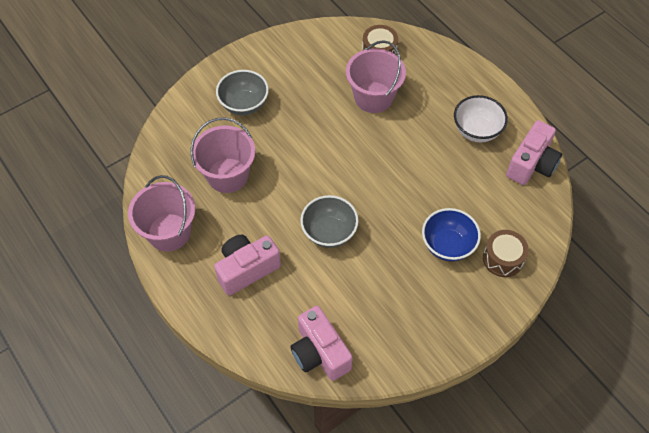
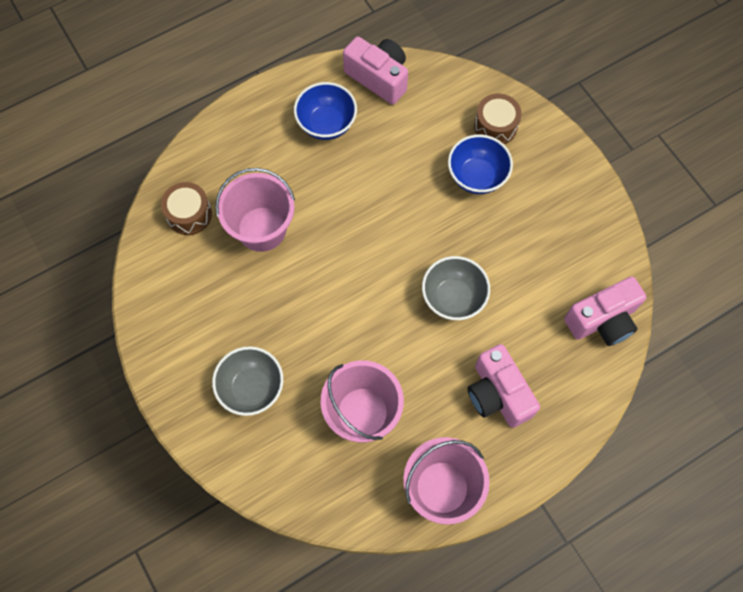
camera: 85 degrees left, 10 degrees up
(476, 131) = (326, 124): white bowl -> blue bowl

